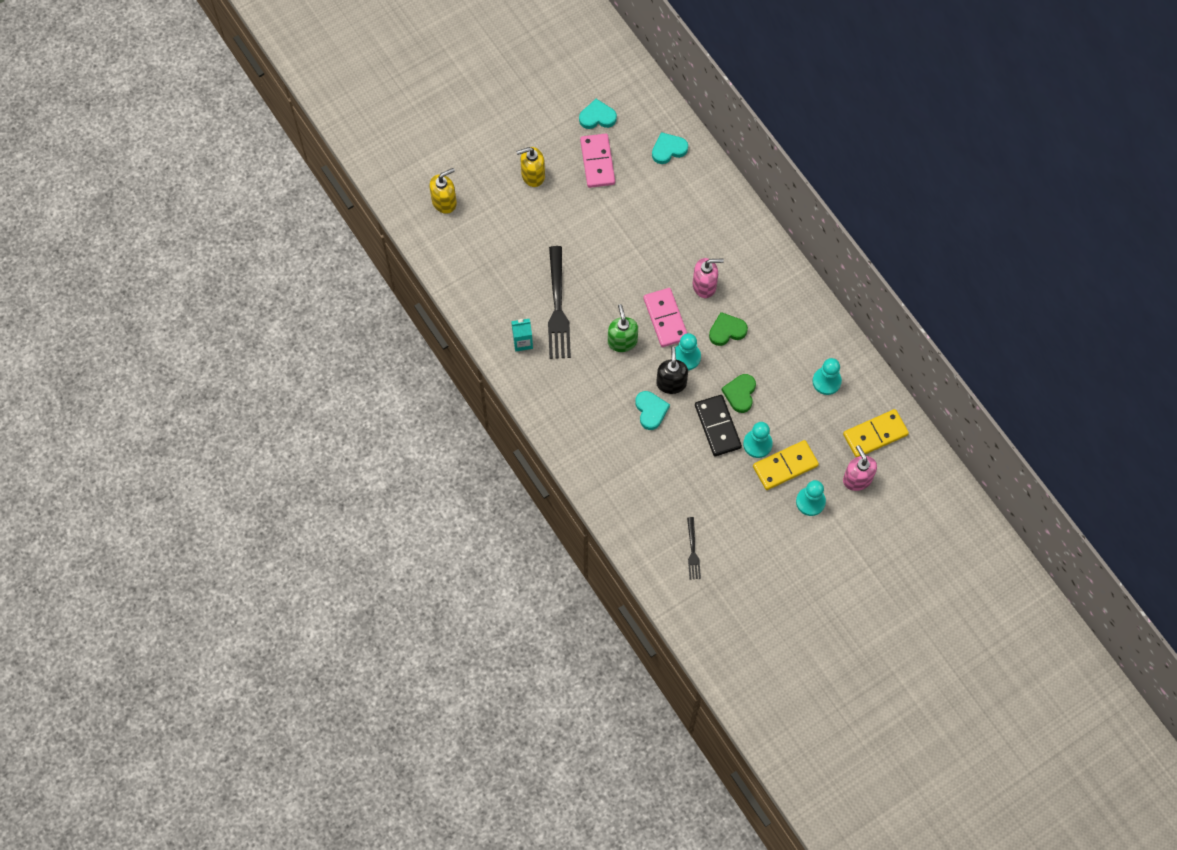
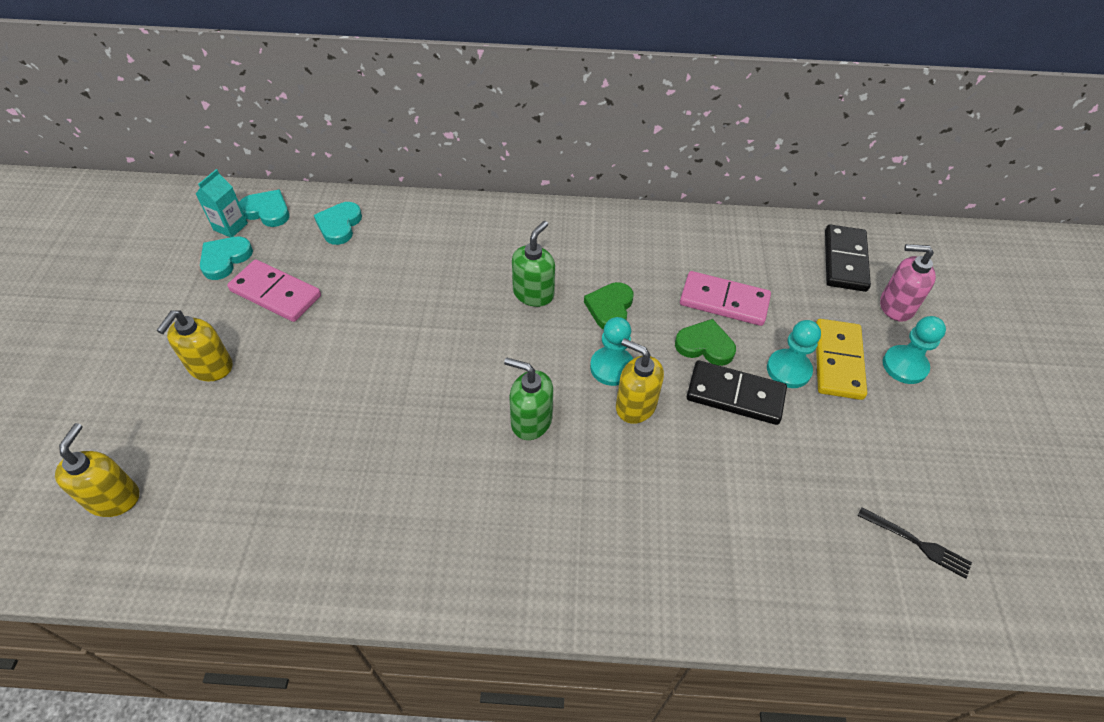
camera: 55 degrees left, 15 degrees down
(522, 342) = (421, 546): turquoise carton -> turquoise carton (230, 227)
(558, 308) = (415, 464): black fork -> none
(651, 411) = (658, 454): turquoise heart -> turquoise heart (267, 211)
(665, 319) = (541, 356): pink domino -> pink domino (724, 301)
(671, 383) = (635, 405): black soap dispenser -> yellow soap dispenser
(704, 285) = (533, 293): pink soap dispenser -> green soap dispenser
(740, 394) = (705, 345): green heart -> green heart turned 150 degrees clockwise
(826, 381) = (747, 262): turquoise pawn -> none
(875, 435) = (845, 260): yellow domino -> black domino

